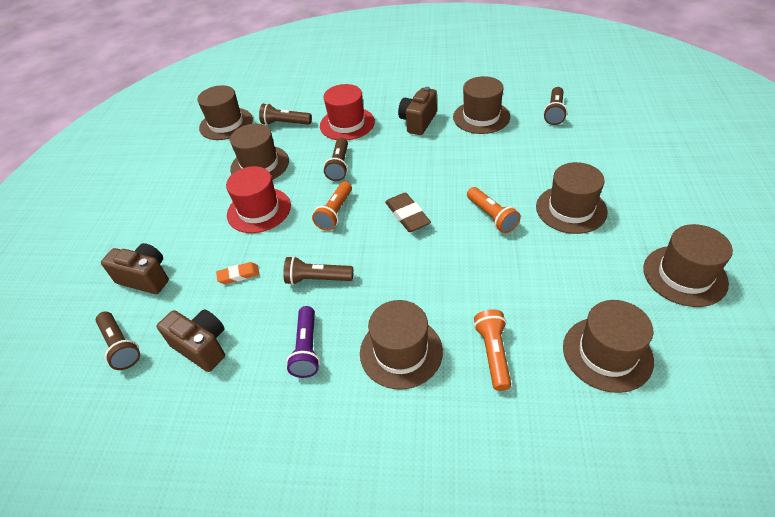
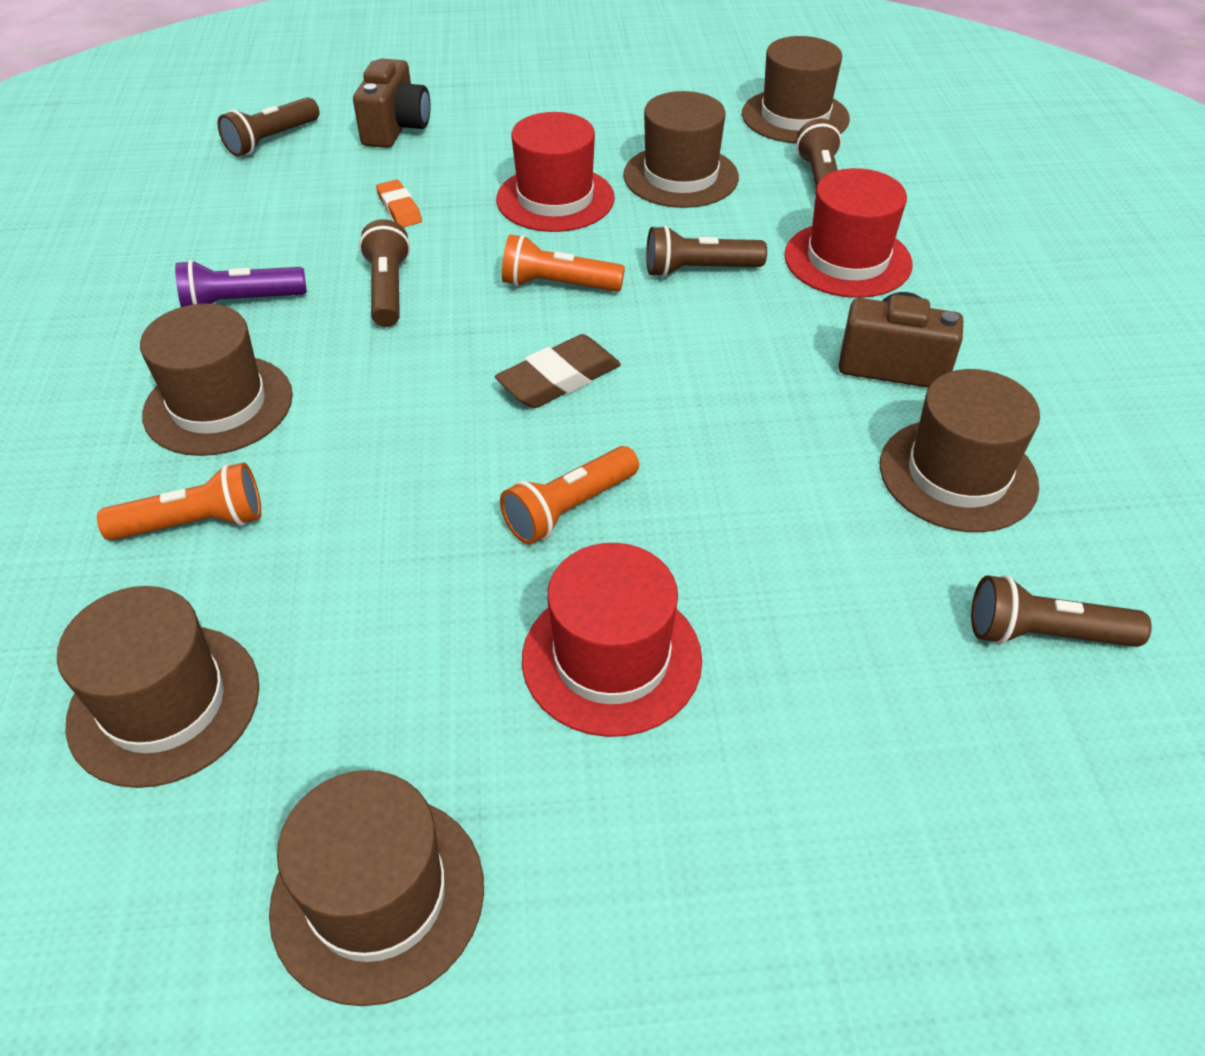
camera: 75 degrees right, 0 degrees up
(202, 347) = (260, 205): brown camera -> none
(571, 209) = (611, 658): brown hat -> red hat

